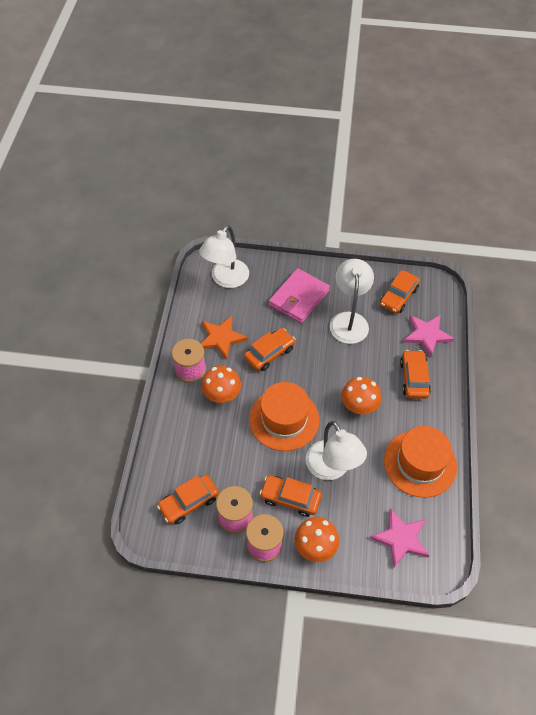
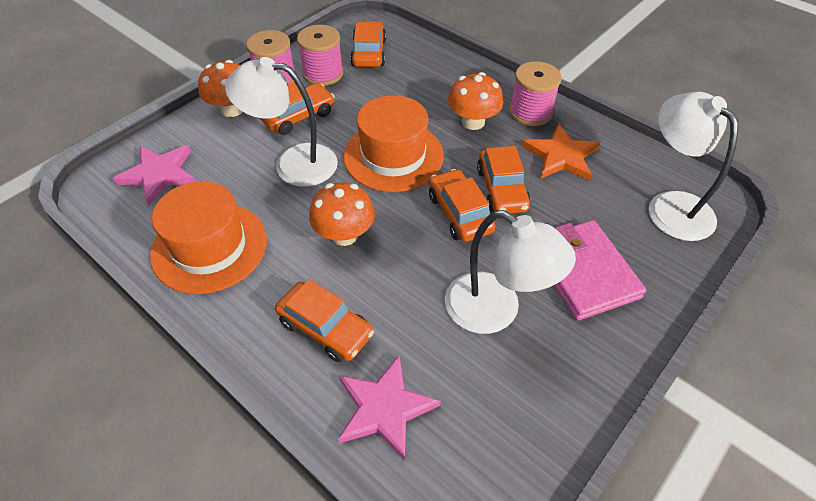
camera: 125 degrees right, 5 degrees down
(398, 296) = (497, 423): orange car -> orange car (459, 213)

